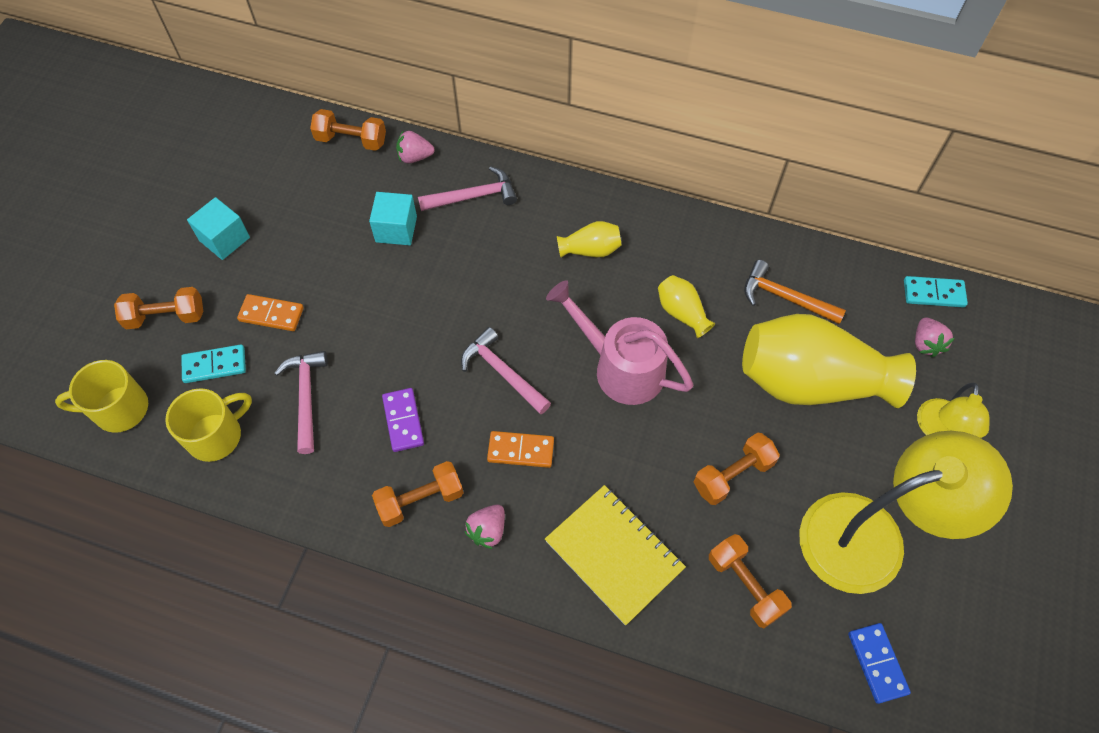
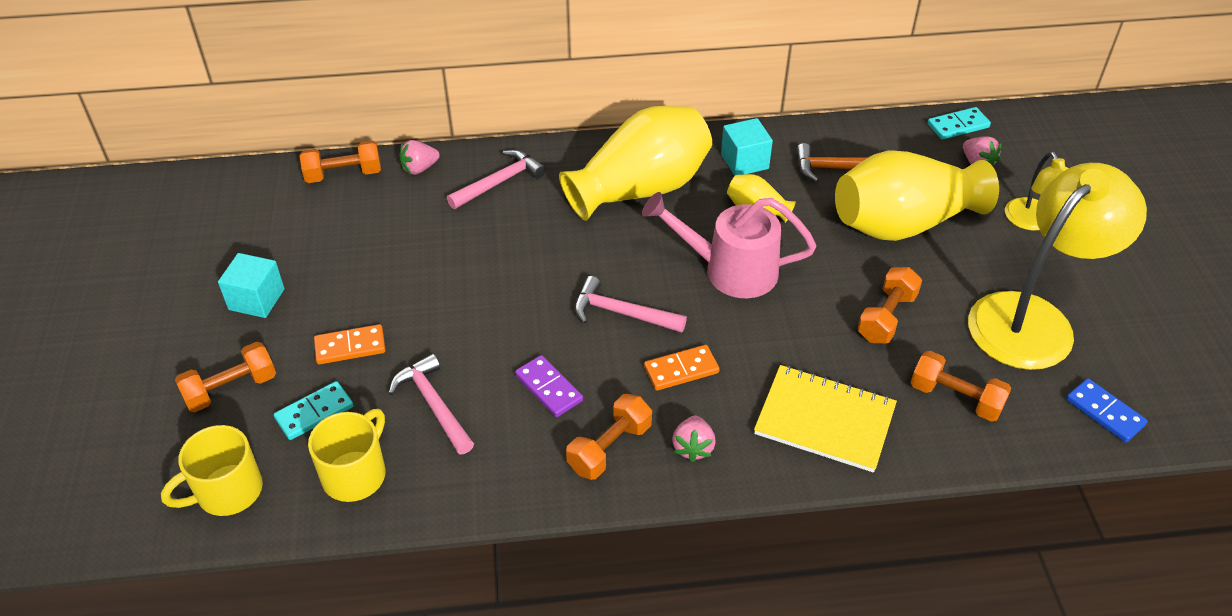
camera: 25 degrees left, 15 degrees down
(396, 229) = (438, 232): turquoise cube -> turquoise cube (744, 161)
(590, 250) = (641, 189): yellow vase -> yellow vase, size x2.30

